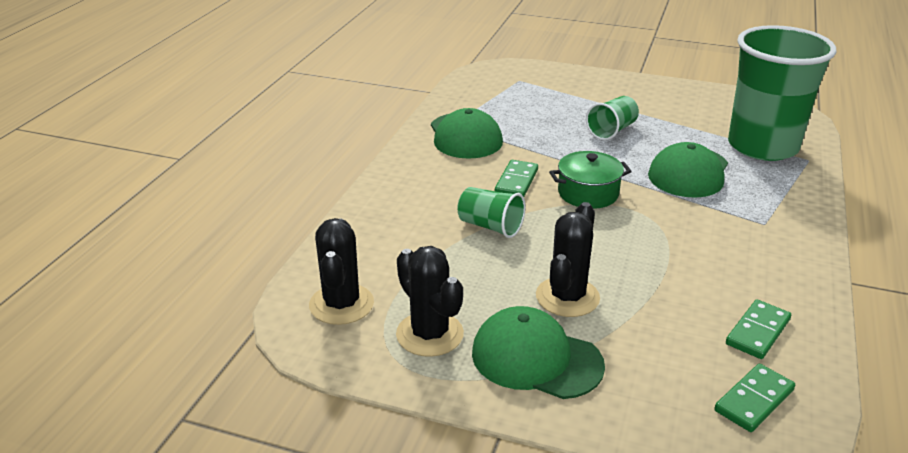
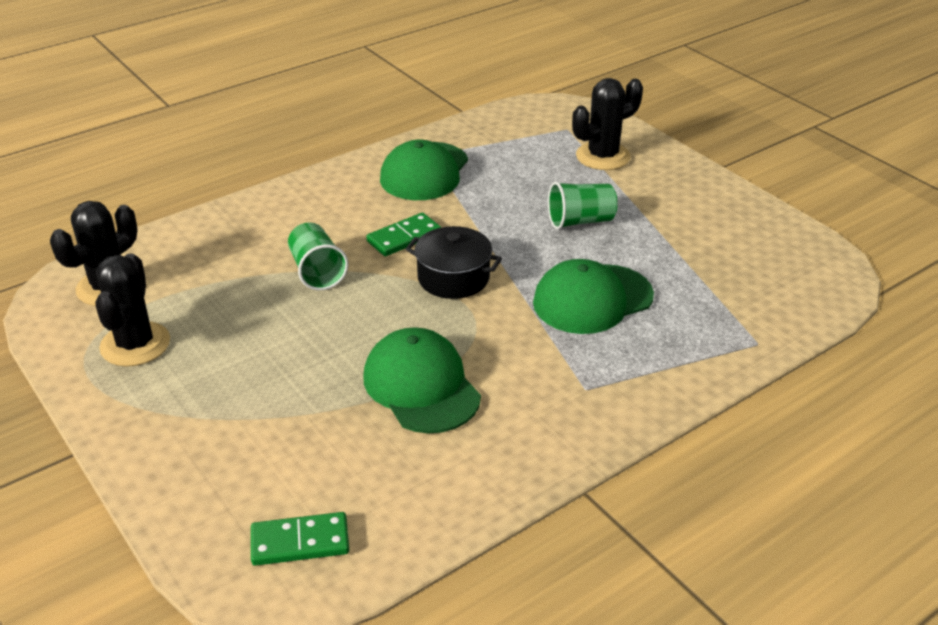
camera: 35 degrees right, 5 degrees up
(536, 359) = (182, 407): green cap -> green cap (421, 386)
(567, 297) = (285, 368): black cactus -> black cactus (603, 156)
(588, 193) = (453, 278): green pot -> black pot
(757, 332) = (402, 486): green domino -> none
(762, 146) = (726, 305): green cup -> none

